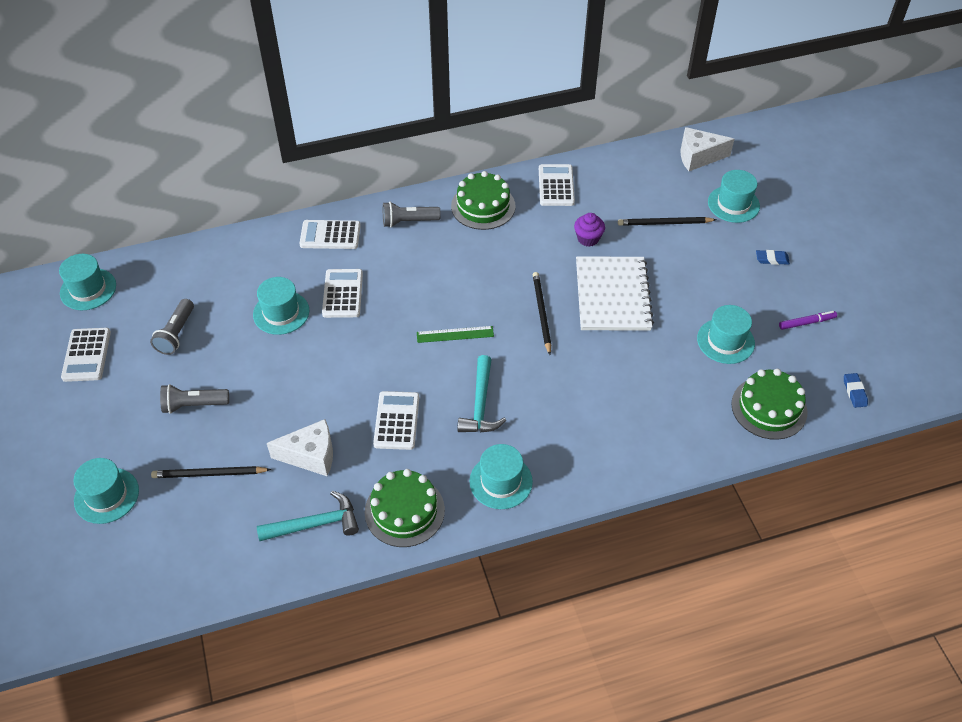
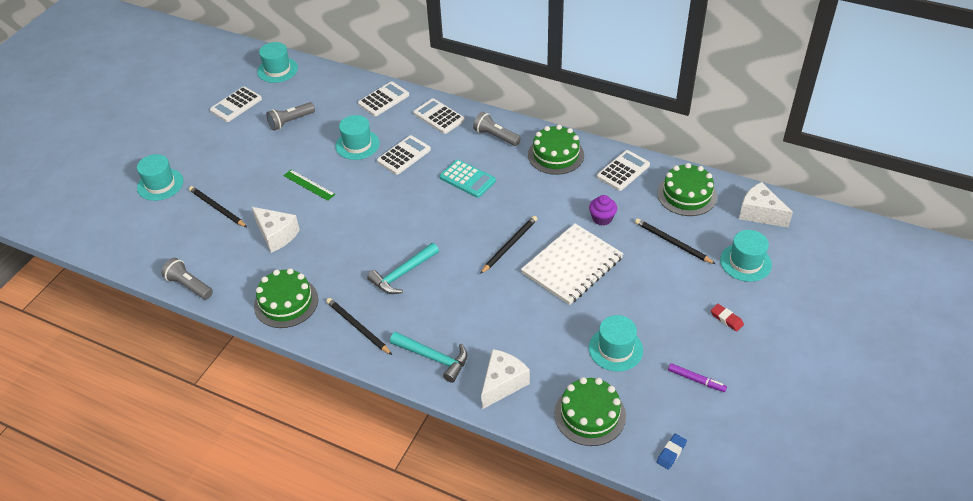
camera: 45 degrees right, 5 degrees down
(193, 405) = (253, 166): grey flashlight -> grey flashlight (189, 285)
(315, 524) = (234, 274): turquoise hammer -> turquoise hammer (434, 358)
(396, 421) = (344, 249): white calculator -> white calculator (383, 99)
(431, 278) = (467, 179): none -> turquoise calculator
(455, 334) = (439, 222): green ruler -> green ruler (309, 185)
(501, 481) = (358, 327): turquoise hat -> black pencil
(629, 175) = (687, 195): none -> green cake
(678, 435) = (502, 384): none -> white cheese
(772, 259) = (726, 319): blue eraser -> red eraser

